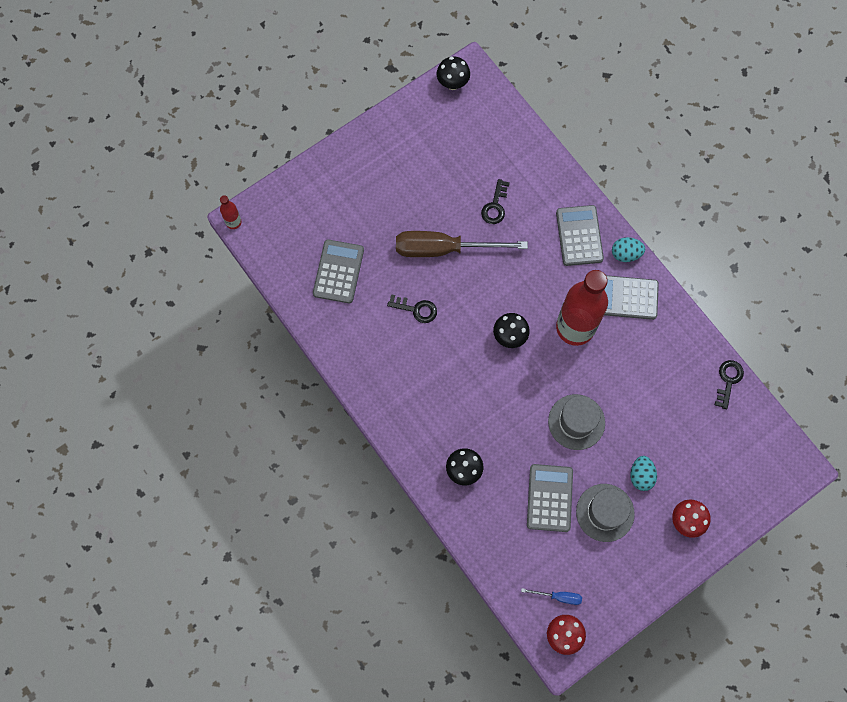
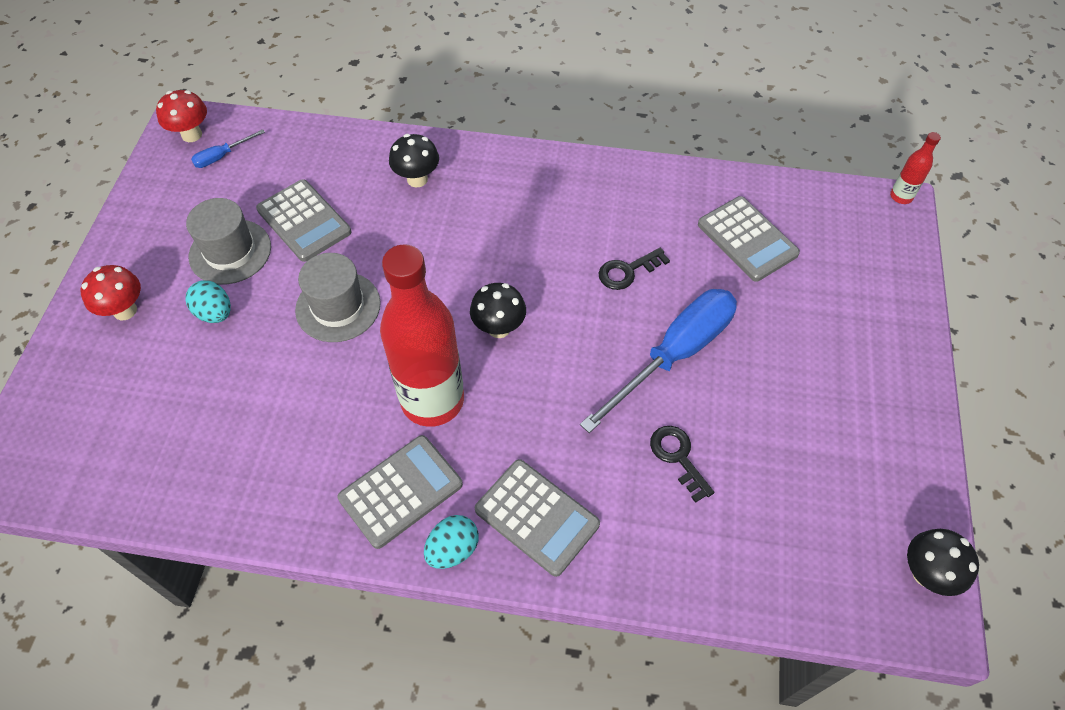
camera: 135 degrees right, 15 degrees down
(444, 249) = (674, 355): brown screwdriver -> blue screwdriver
(728, 380) = (175, 503): black key -> none

